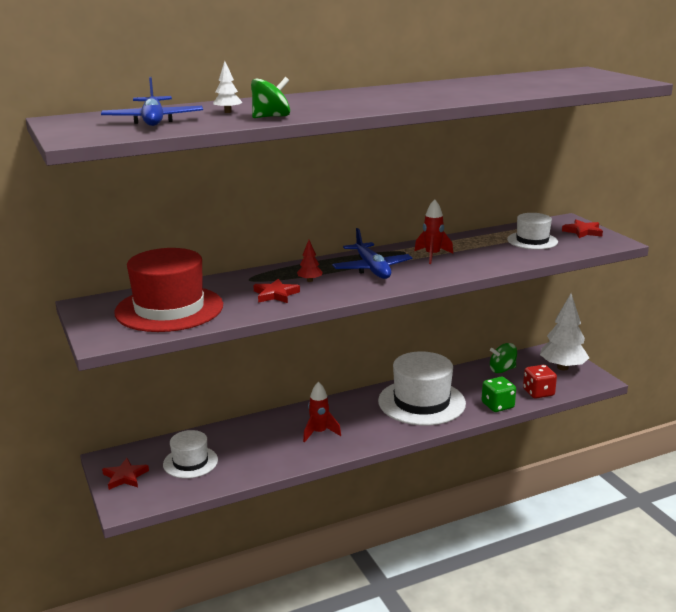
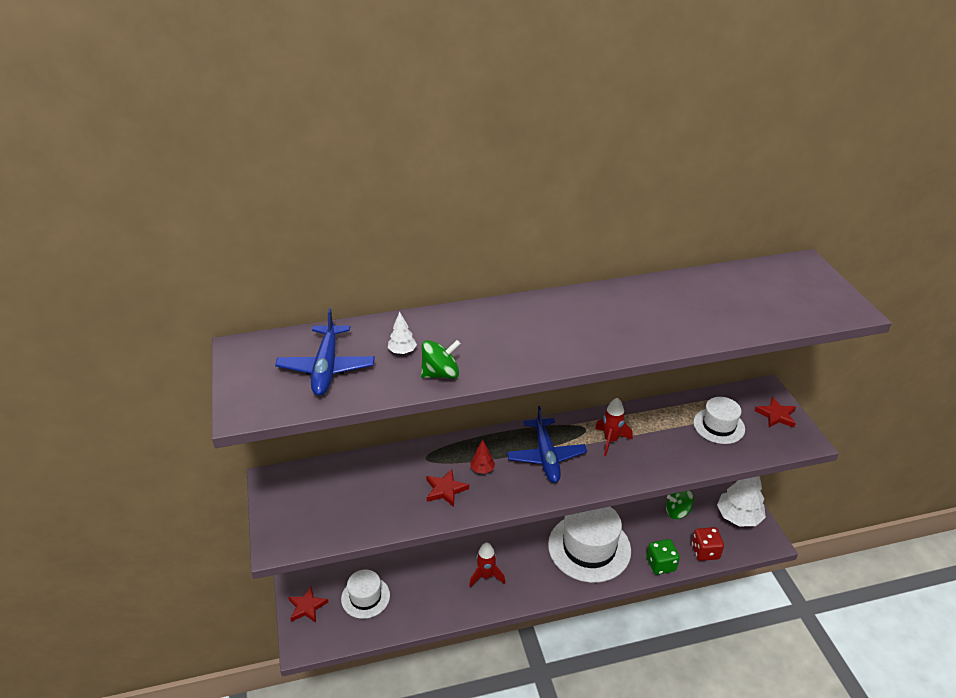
camera: 10 degrees right, 15 degrees up
(169, 309) = (344, 500): red hat -> none

